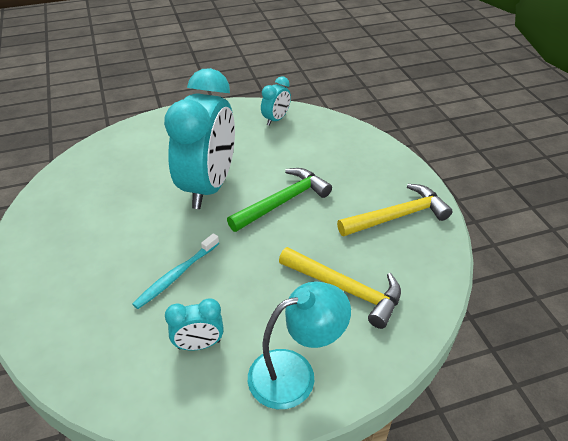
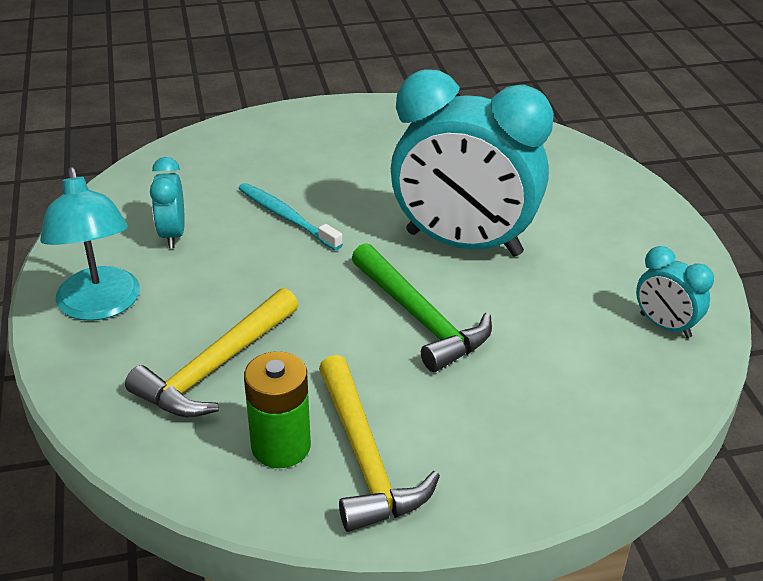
camera: 95 degrees right, 5 degrees down
(401, 249) = (281, 446): none -> green battery

